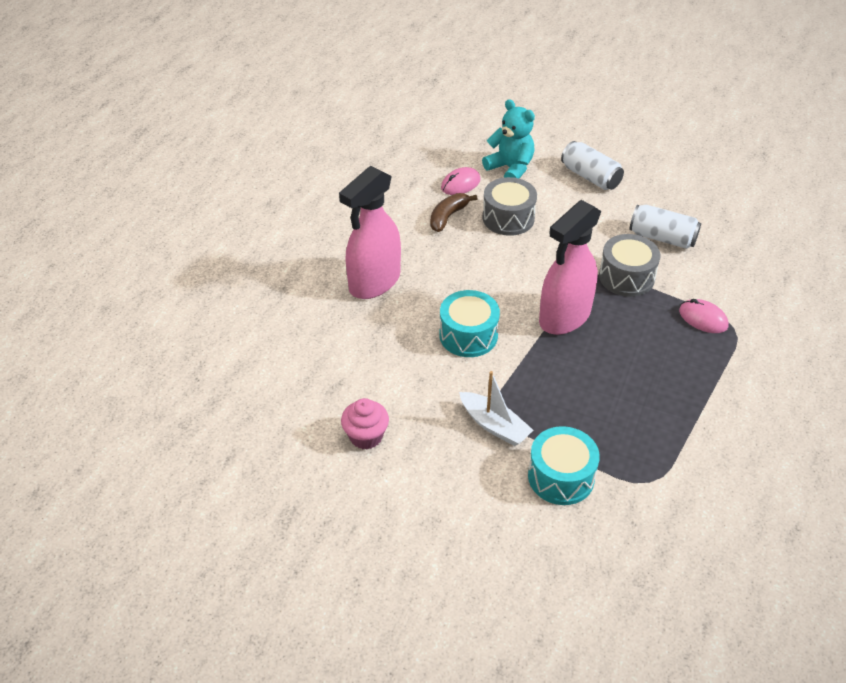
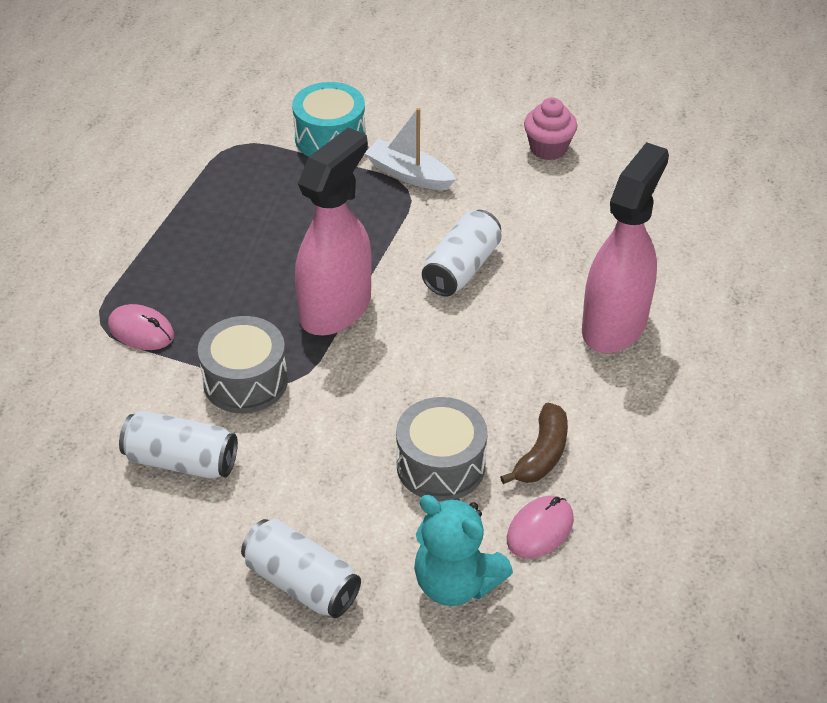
camera: 170 degrees right, 0 degrees up
(468, 335) = (462, 268): turquoise drum -> white can

